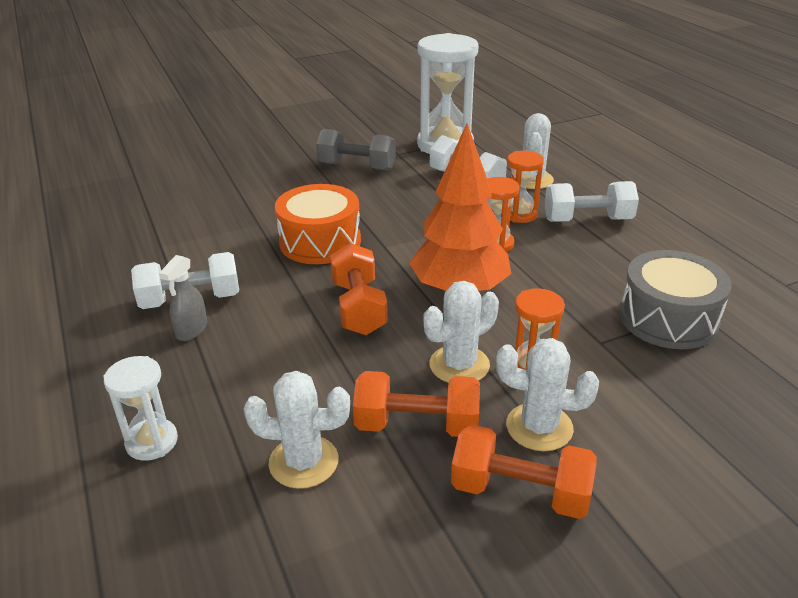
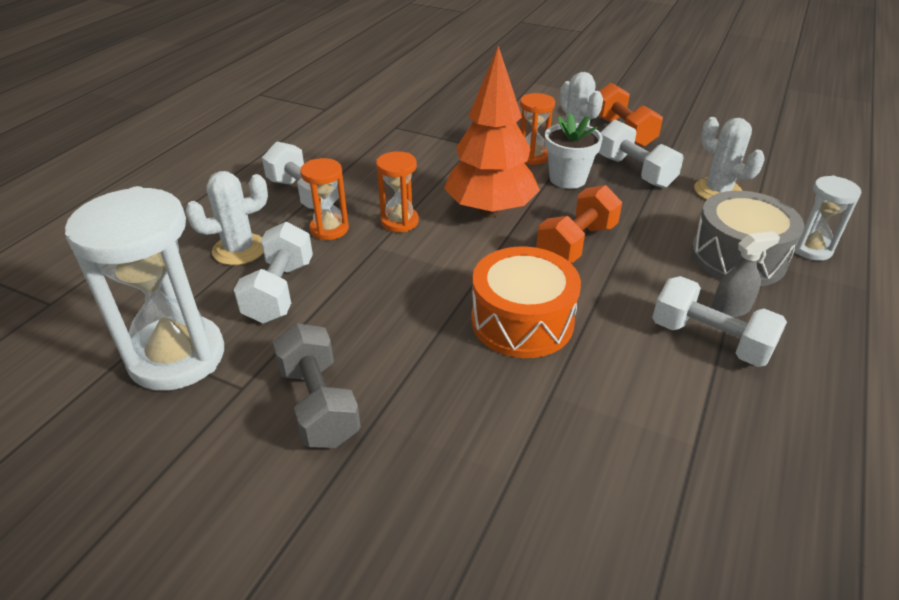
camera: 130 degrees left, 5 degrees up
(417, 425) = (634, 171): orange dumbbell -> white dumbbell
(459, 365) = (567, 179): white cactus -> white flower pot
(668, 318) = (417, 132): grey drum -> grey drum (738, 257)

